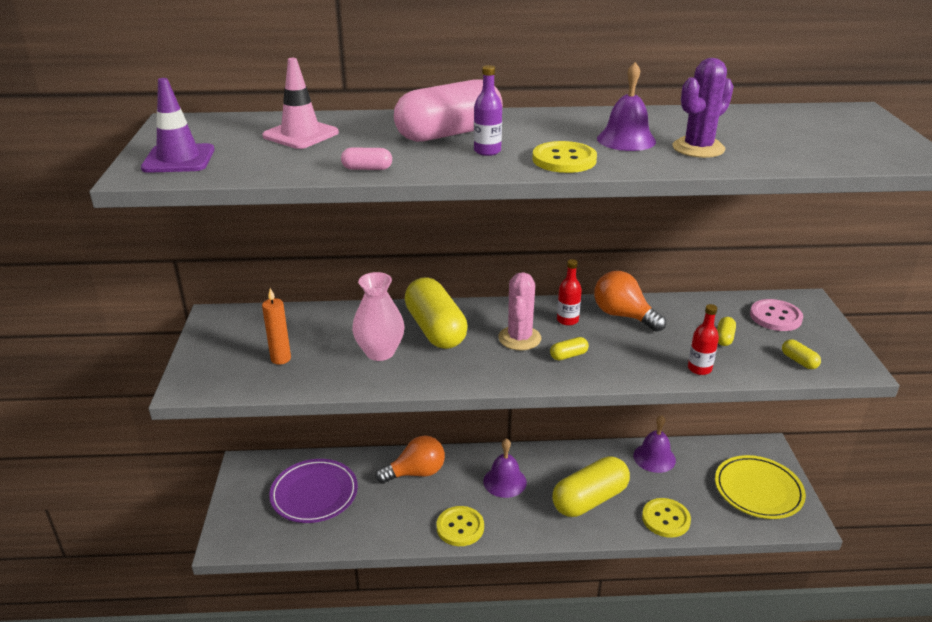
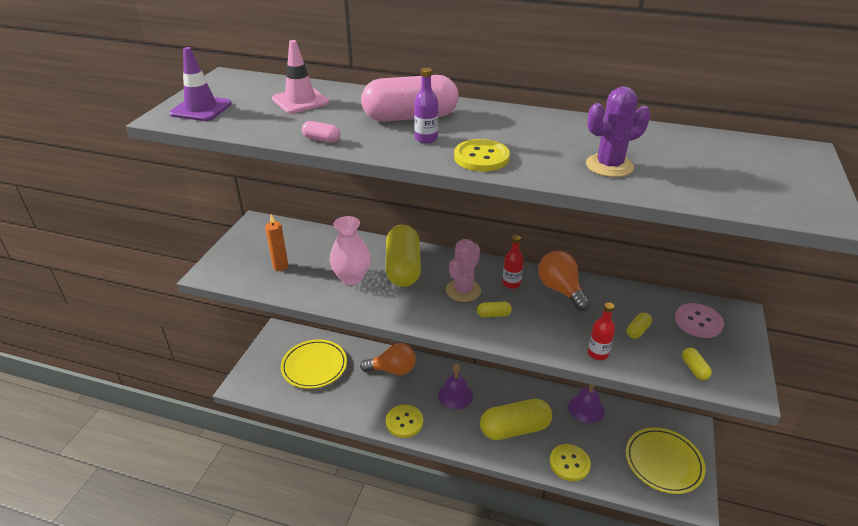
camera: 20 degrees right, 5 degrees up
(314, 494) = (314, 366): purple plate -> yellow plate
(626, 139) = (551, 146): purple bell -> none

